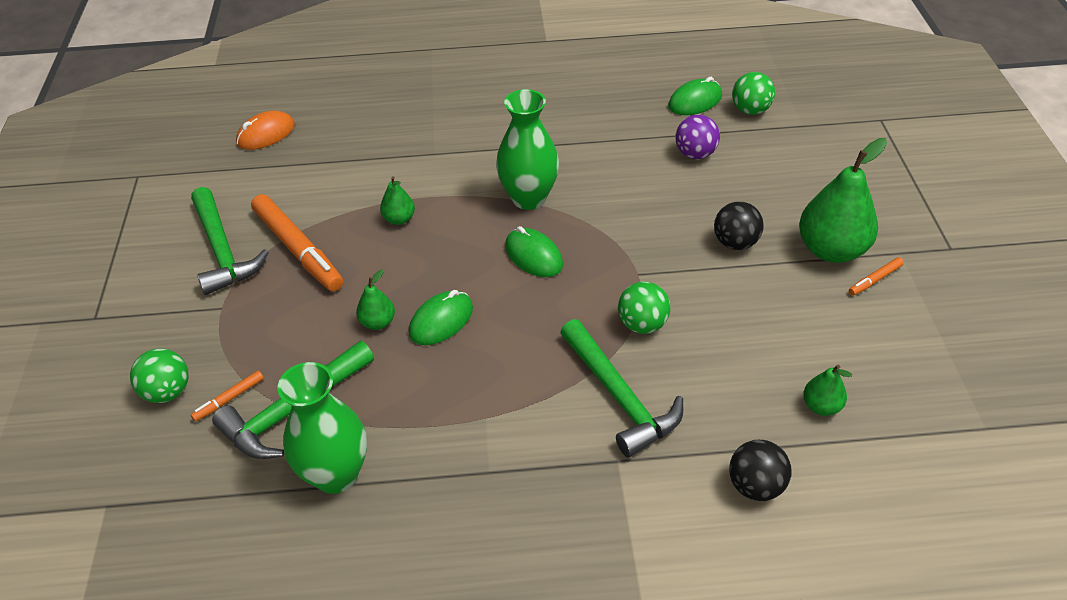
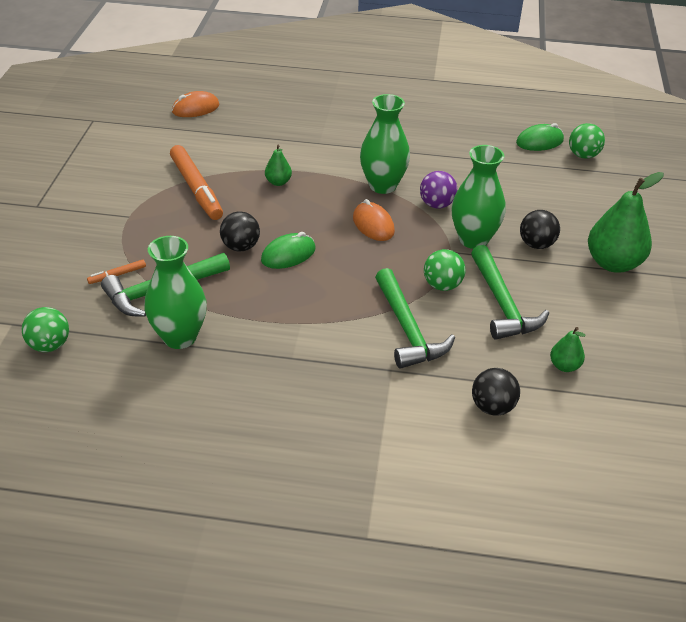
camera: 10 degrees right, 5 degrees down
(168, 392) = (75, 262): green ball -> green ball (49, 345)
(223, 251) = (141, 180): green hammer -> green hammer (502, 304)
(378, 322) = (240, 247): green pear -> black ball
(533, 256) = (373, 225): green mouse -> orange mouse
(659, 251) = (473, 239): none -> green vase
(695, 154) = (526, 178): purple ball -> purple ball (436, 204)
(875, 280) = (641, 290): orange marker -> none

